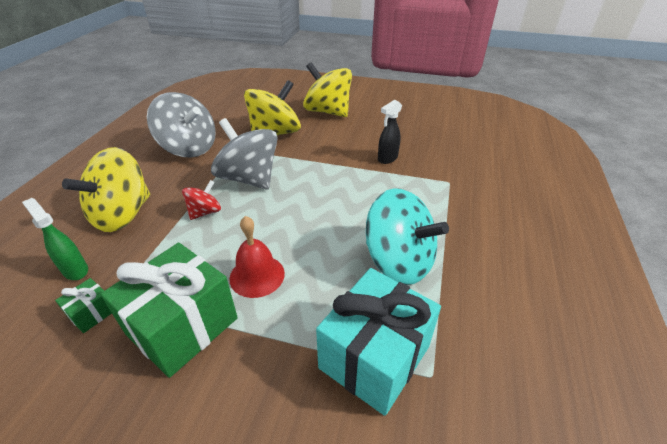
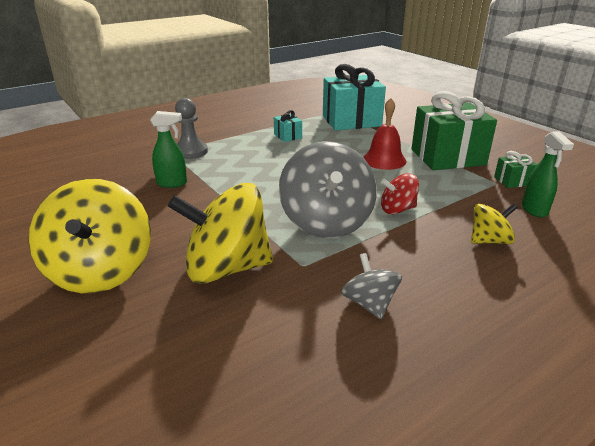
camera: 140 degrees left, 10 degrees down
(122, 215) = (489, 241): yellow spinning top -> yellow spinning top, size x0.51
(189, 148) = (369, 304): grey spinning top -> grey spinning top, size x0.51
(387, 159) = (172, 183): black spray bottle -> green spray bottle
(398, 261) = (288, 136): turquoise spinning top -> turquoise gift
(436, 190) = (191, 152): none -> grey pawn

